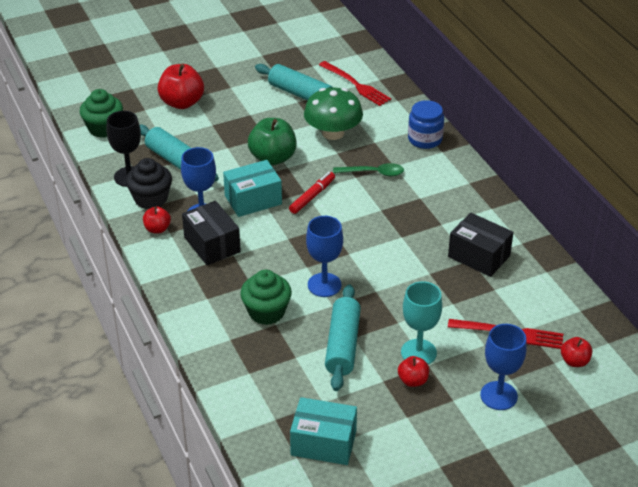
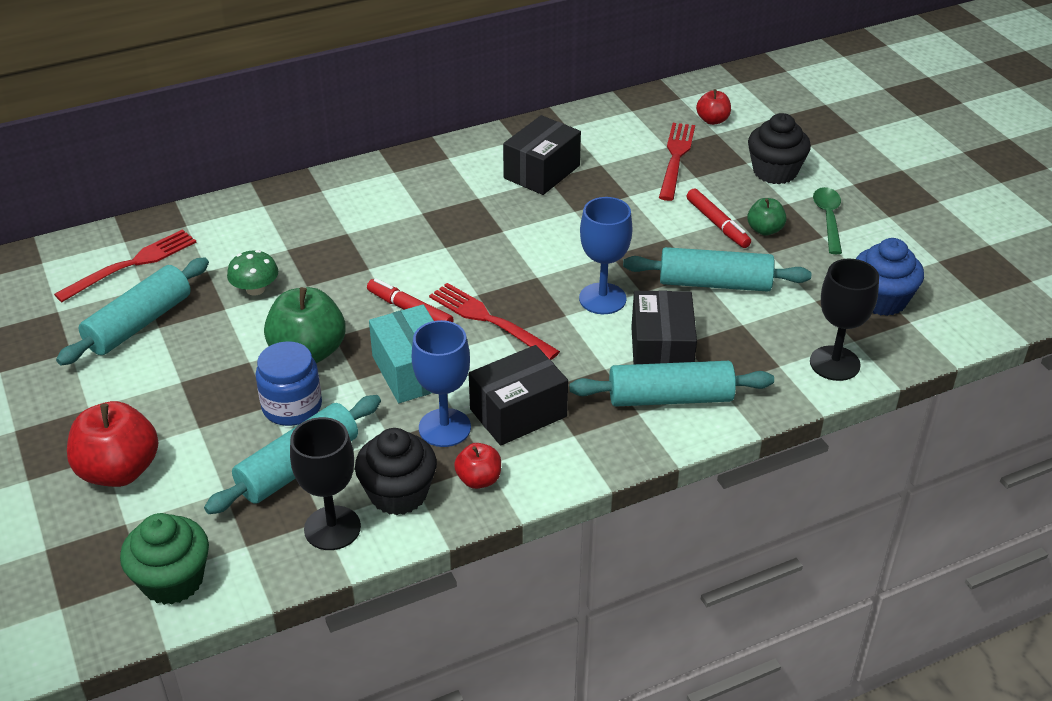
camera: 90 degrees left, 0 degrees up
(220, 314) = (670, 398): none -> turquoise rolling pin
(249, 404) = (834, 363): none -> black goblet
(266, 312) = (661, 352): green cupcake -> black box
(302, 231) = (488, 319): none -> red fork
(323, 443) = (881, 300): turquoise box -> blue cupcake
(333, 133) = (255, 289): green mushroom -> green mushroom, size x0.54
(373, 173) = (361, 251): green spoon -> green spoon (828, 219)
(413, 381) = (765, 230): red apple -> green apple
(418, 352) = (717, 224): turquoise goblet -> red marker
(425, 139) = (290, 203): blue jar -> blue jar (292, 407)
(498, 396) = (775, 172): blue goblet -> black cupcake

